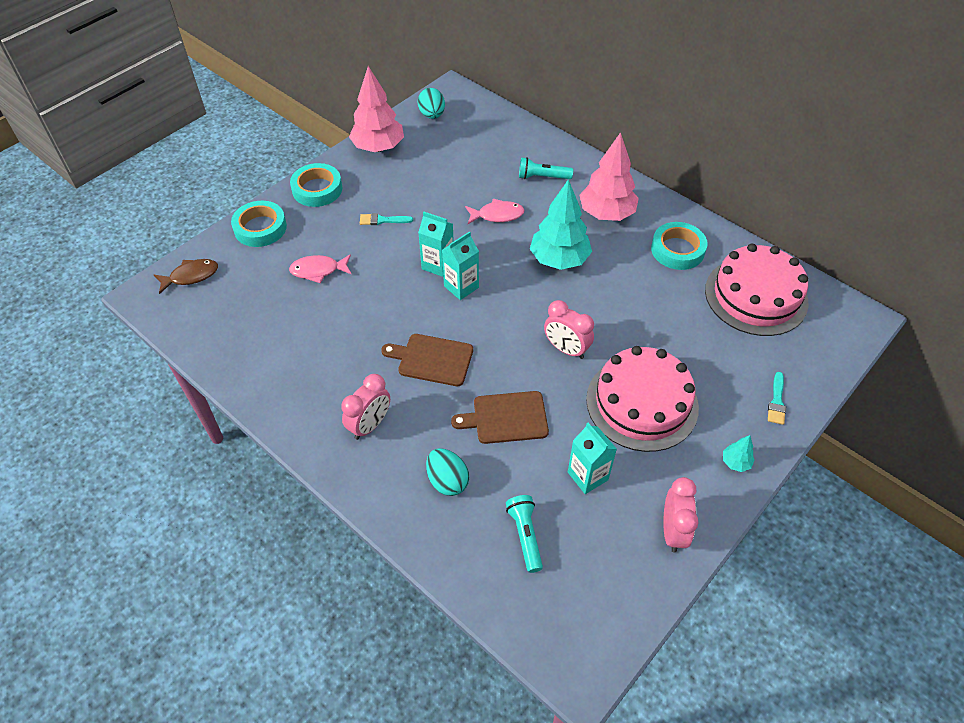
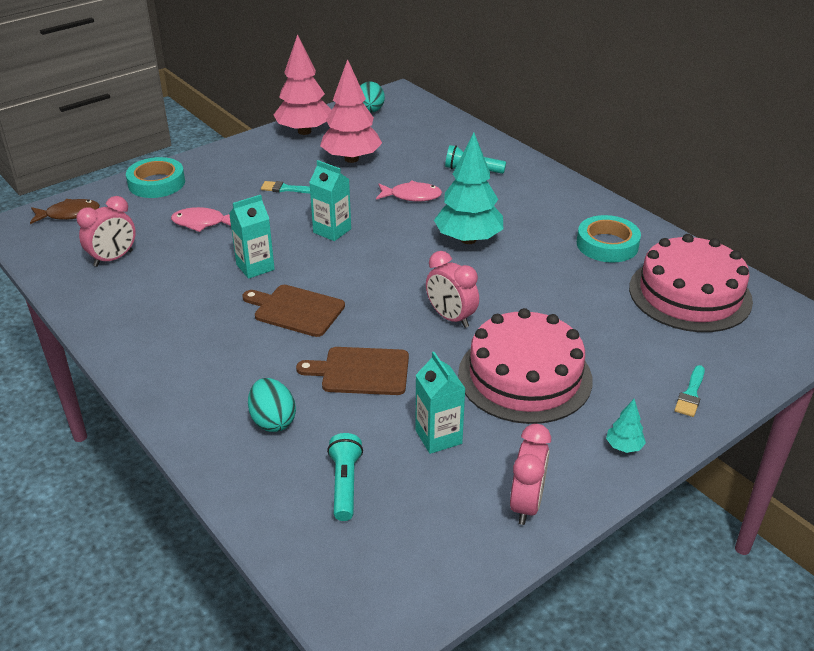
camera: 10 degrees right, 15 degrees down
(317, 189) = (228, 158): turquoise tape -> none
(370, 425) = (205, 359): pink clock -> pink clock (113, 259)
(461, 287) = (351, 251): turquoise carton -> turquoise carton (255, 267)
(606, 213) = (534, 206): pink tree -> pink tree (351, 159)

